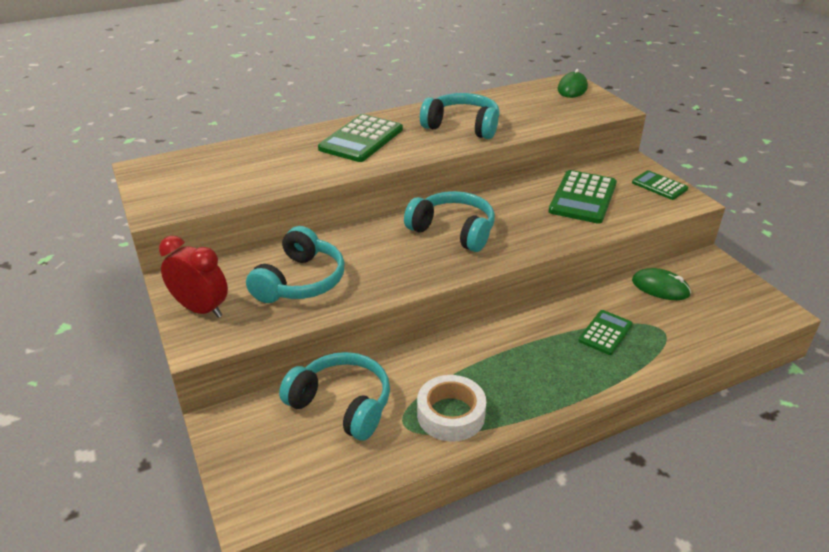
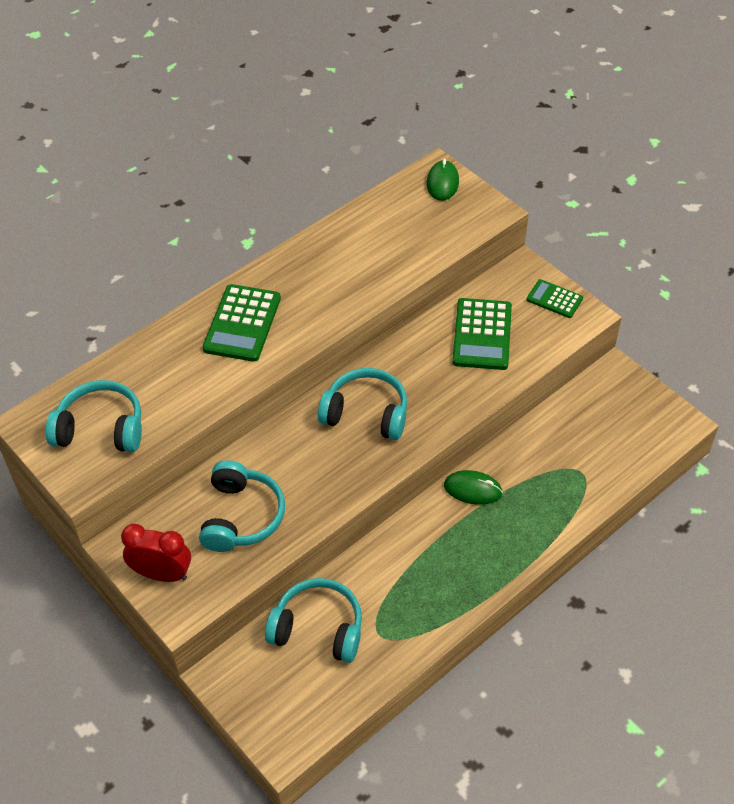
camera: 15 degrees left, 15 degrees up
(451, 414) = (416, 614): white tape -> none
(462, 126) = (342, 278): turquoise headphones -> turquoise headphones (100, 429)
(605, 333) = (531, 488): green calculator -> none
(660, 287) = (572, 419): green mouse -> green mouse (472, 489)

